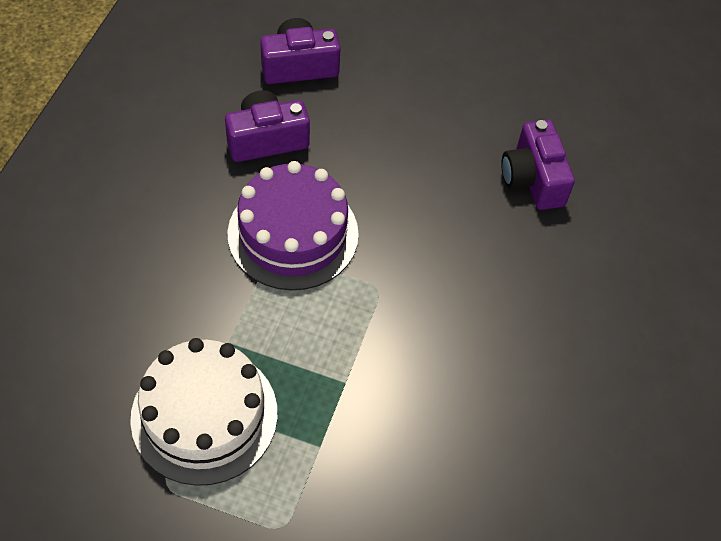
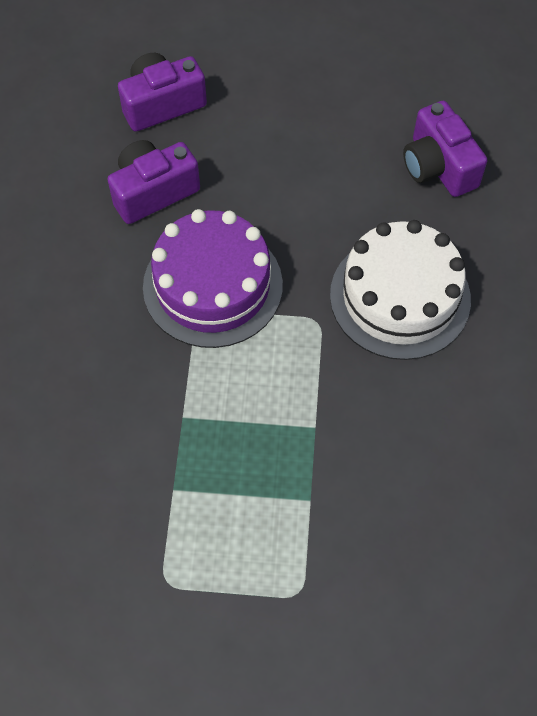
camera: 10 degrees left, 5 degrees up
(204, 415) = (182, 500): white cake -> white cake (400, 297)

